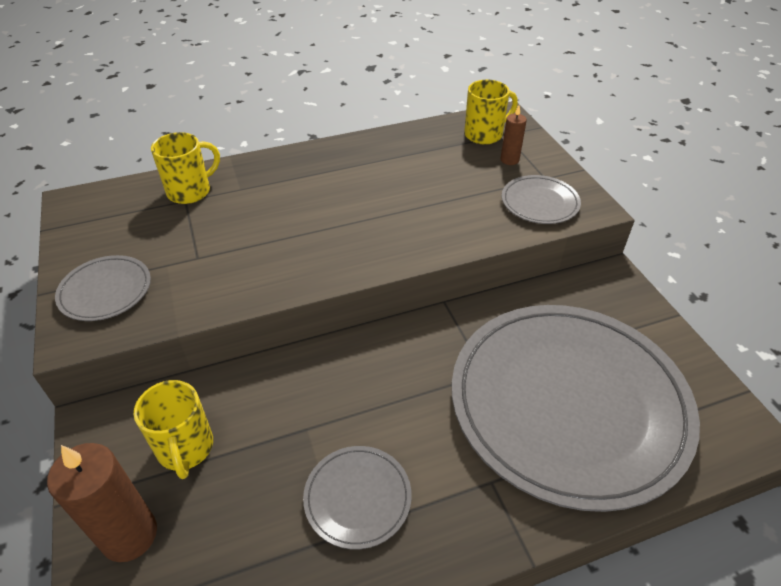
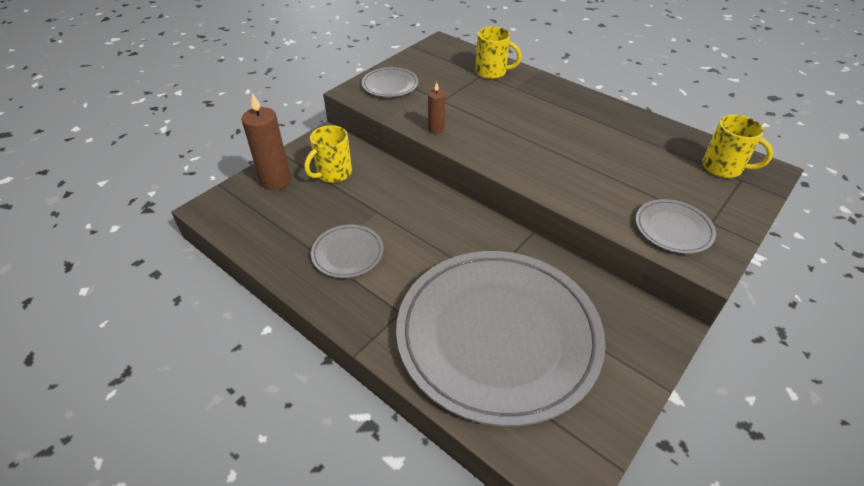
camera: 60 degrees right, 0 degrees up
(509, 160) = (708, 193): brown candle -> brown candle (436, 129)

